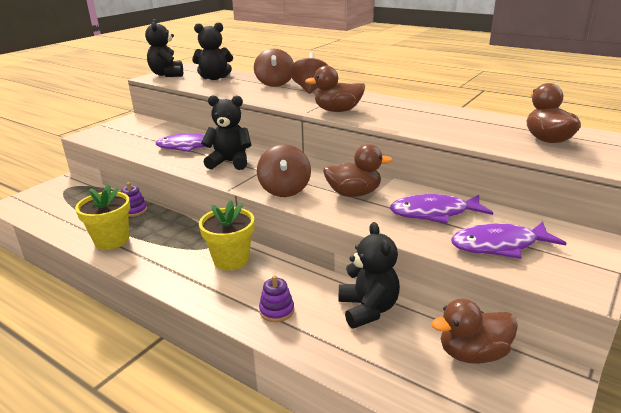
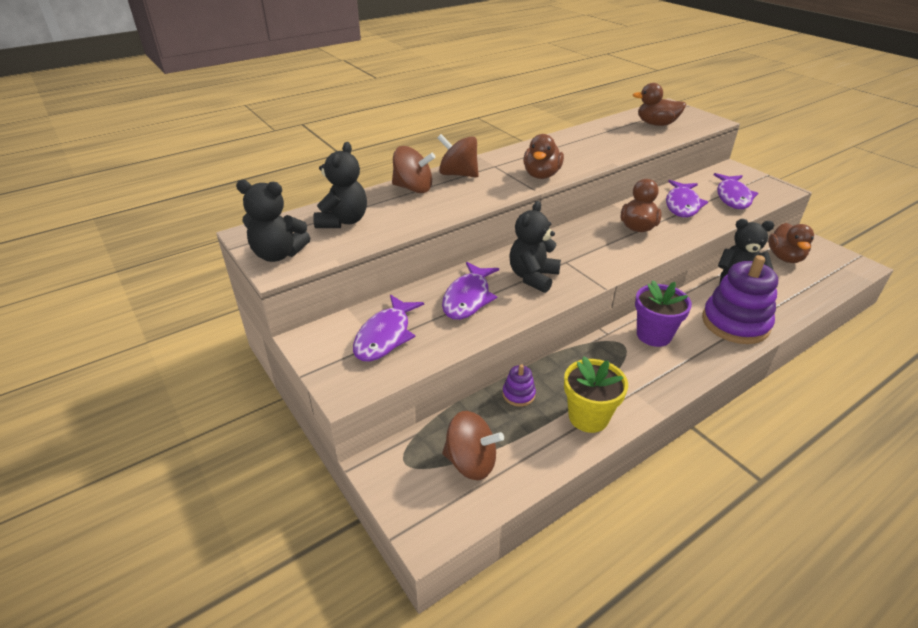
camera: 70 degrees left, 10 degrees up
(139, 134) = (385, 336): none -> purple fish
(231, 260) = (654, 335): yellow flower pot -> purple flower pot
(276, 310) = (735, 323): purple stacking toy -> purple stacking toy, size x2.26
(285, 190) = (617, 257): brown spinning top -> brown spinning top (471, 462)

